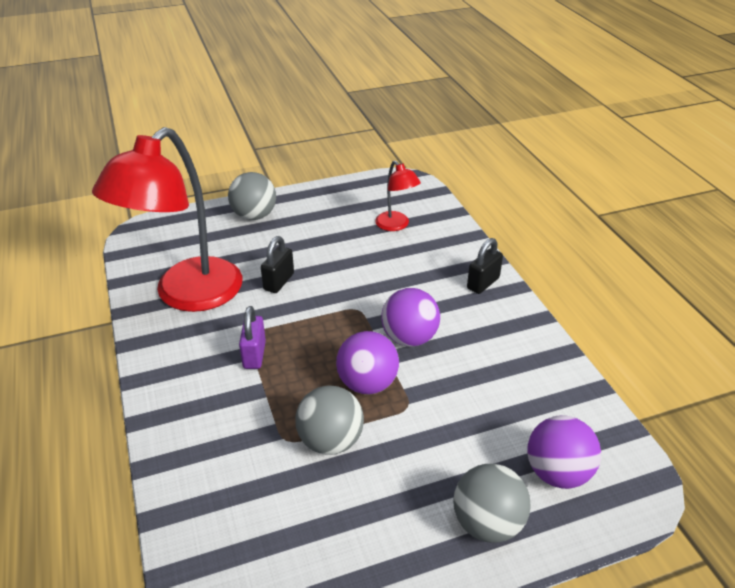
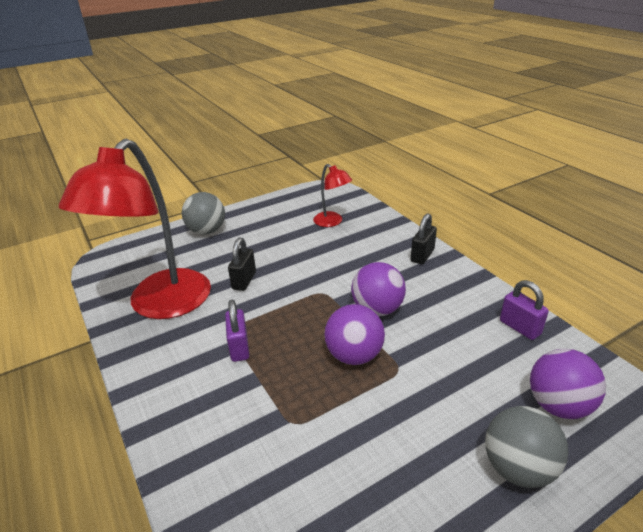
camera: 10 degrees left, 5 degrees down
(330, 441) = (338, 416): grey ball -> none
(555, 385) = (519, 327): none -> purple padlock

